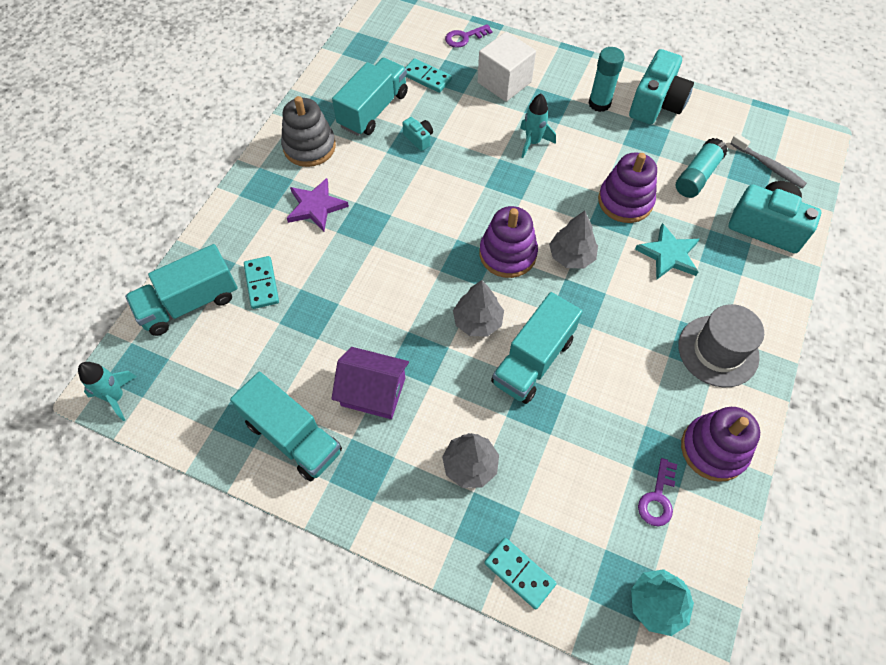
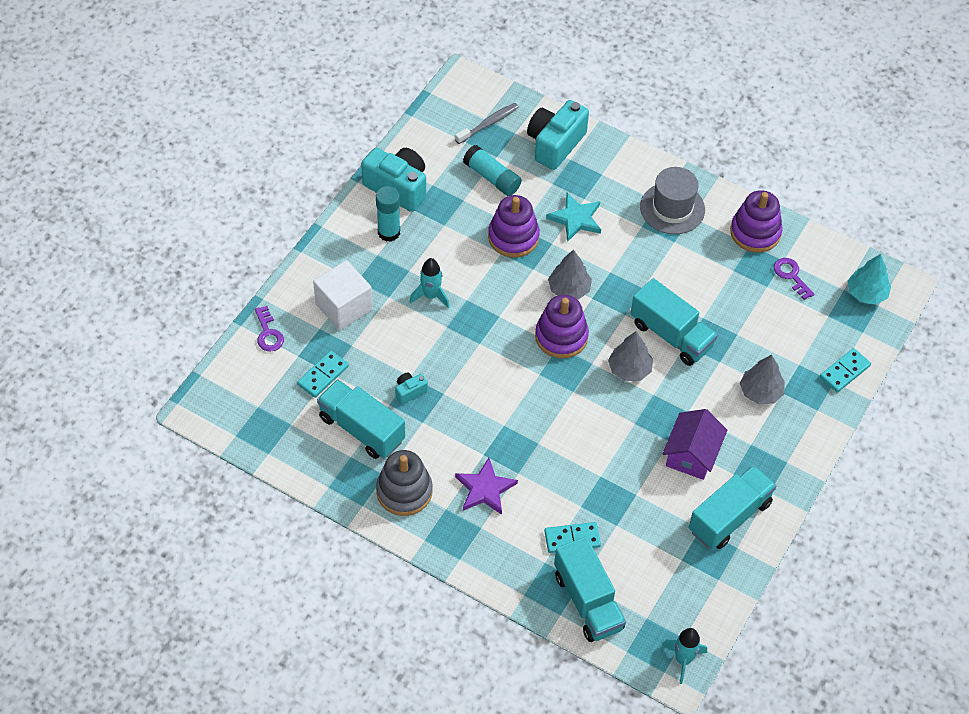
camera: 85 degrees left, 5 degrees down
(657, 498) = (791, 276): purple key -> purple key turned 150 degrees counterclockwise

